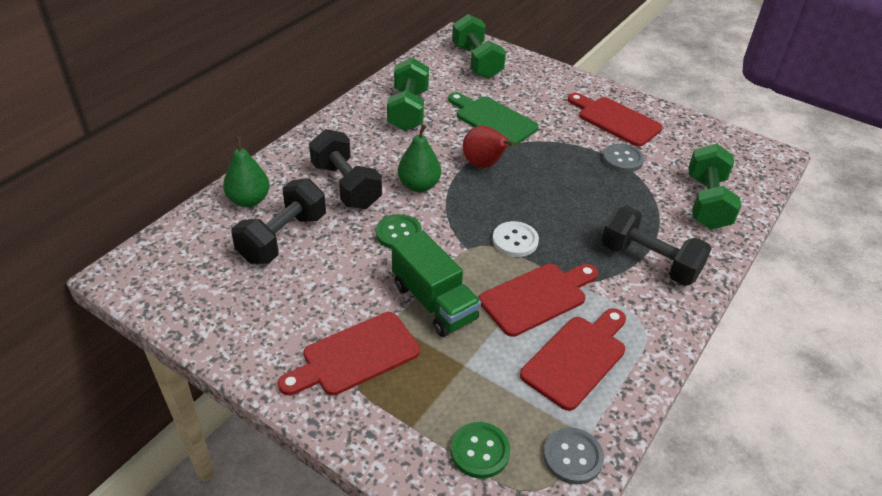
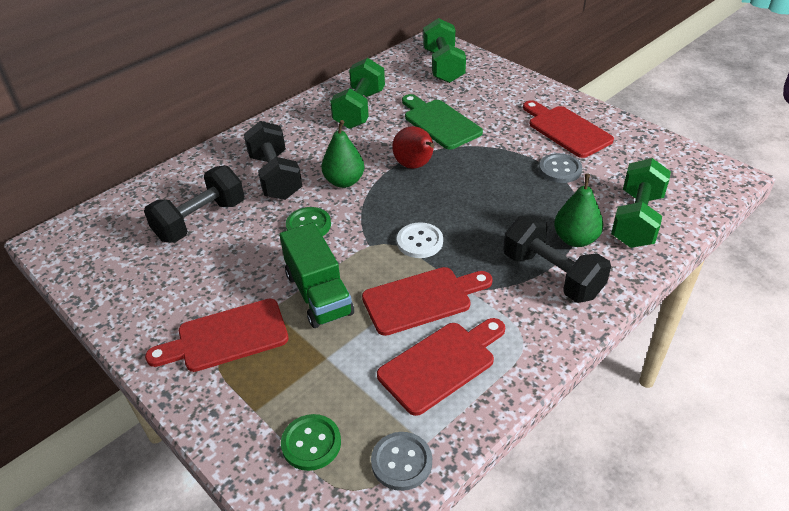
camera: 15 degrees right, 0 degrees up
(249, 200) = (183, 183): green pear -> green pear (575, 239)

